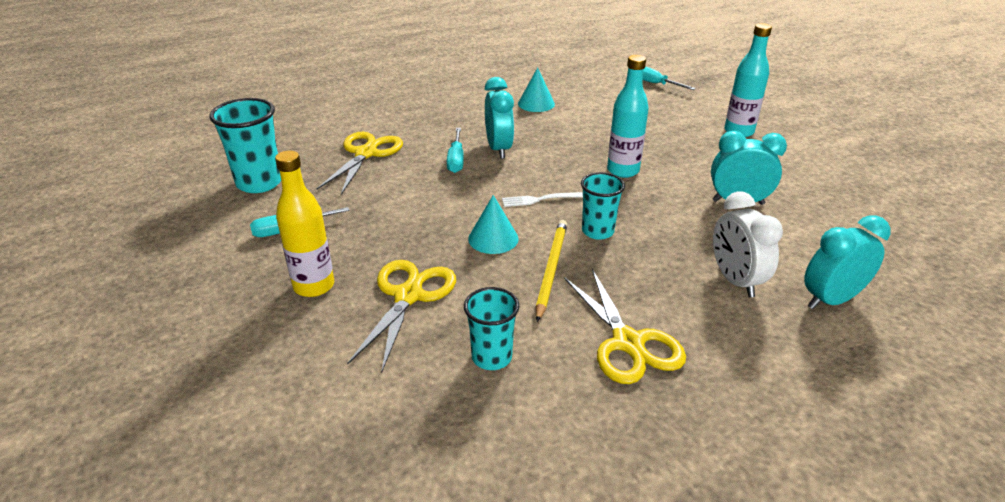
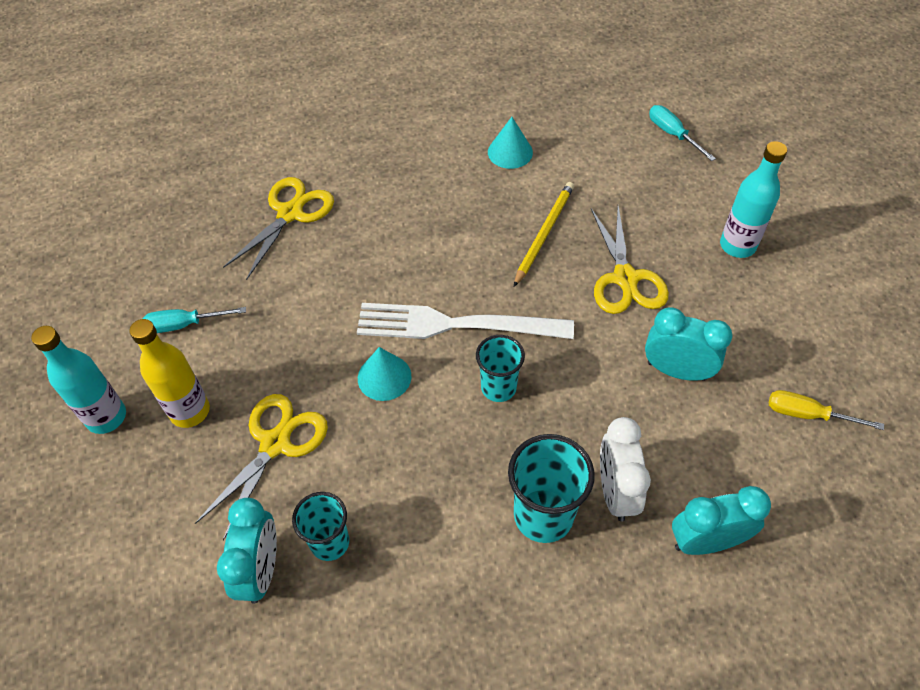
camera: 15 degrees right, 20 degrees up
(259, 183) = (169, 244): turquoise cup -> turquoise cup (543, 515)
(456, 160) = (384, 241): turquoise screwdriver -> none
(499, 149) = (438, 230): turquoise clock -> turquoise clock (261, 570)
(540, 199) = (455, 324): white fork -> white fork, size x2.27
(551, 269) = (428, 435): yellow pencil -> yellow pencil (544, 233)
(623, 171) = (566, 293): turquoise bottle -> turquoise bottle (106, 417)
(628, 343) = (467, 553): yellow scissors -> yellow scissors (625, 278)
(855, 213) = (807, 414): none -> yellow screwdriver

